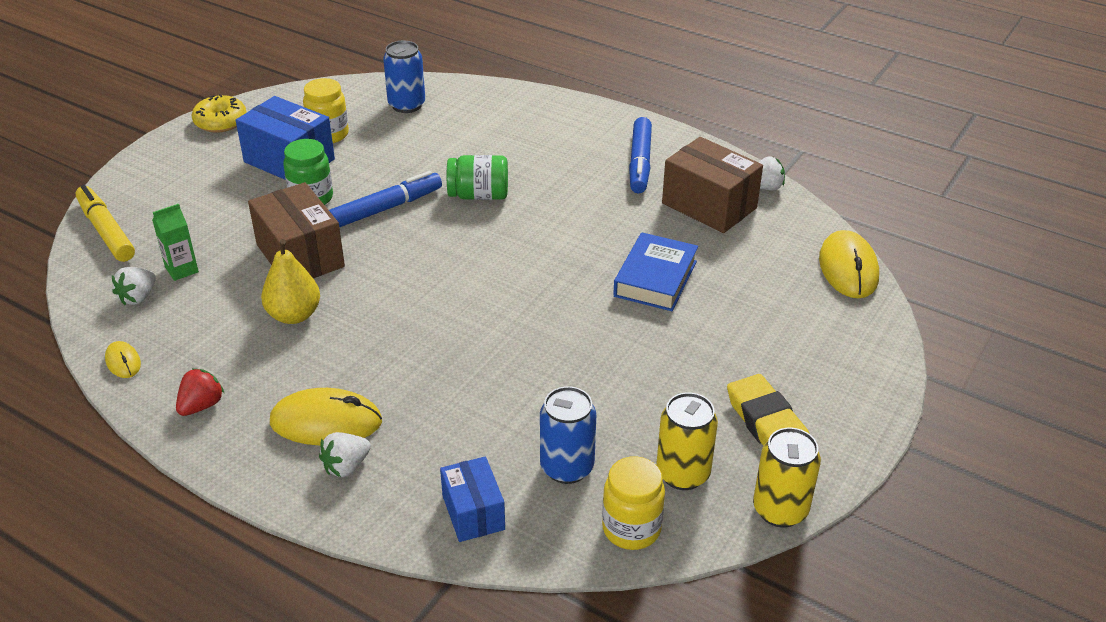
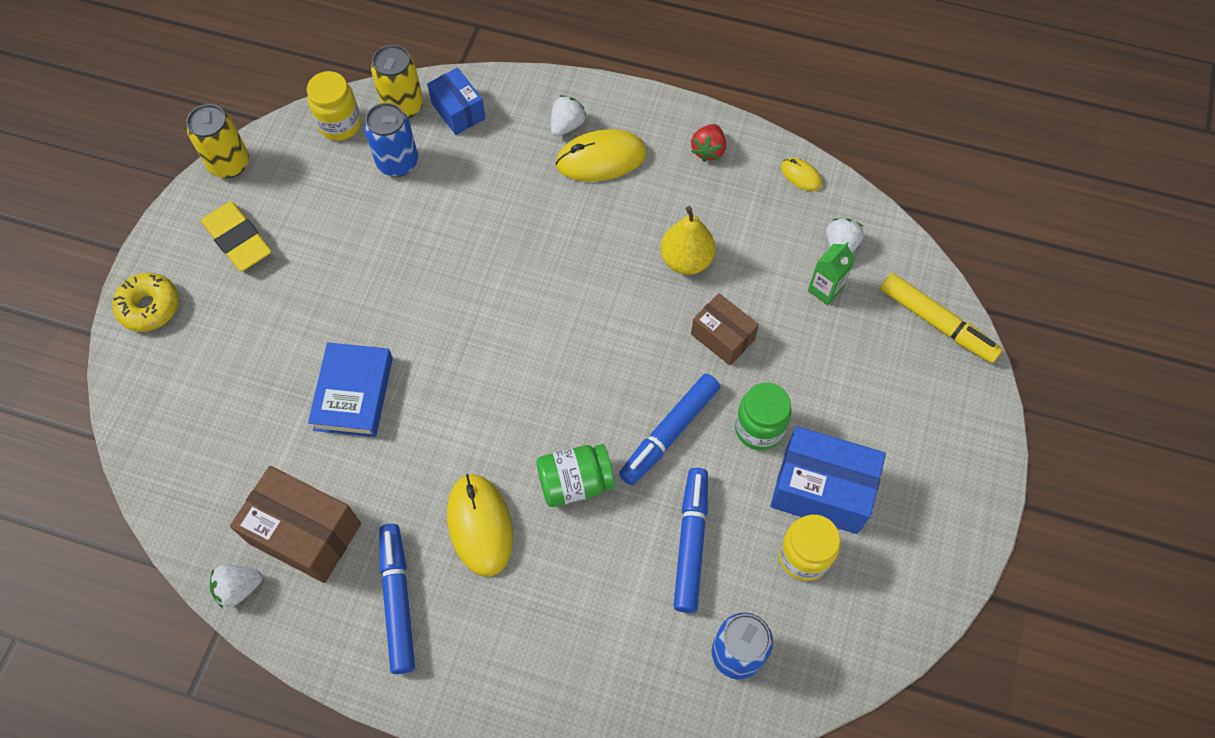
camera: 165 degrees right, 25 degrees up
(220, 122) = (951, 547): yellow donut -> yellow donut (149, 307)
(300, 256) = (722, 337): brown box -> brown box, size x0.62
(406, 153) = (691, 542): none -> blue marker
(683, 473) = (306, 178): yellow can -> yellow can (403, 106)
(848, 268) = (149, 460): yellow mouse -> yellow mouse (480, 525)

